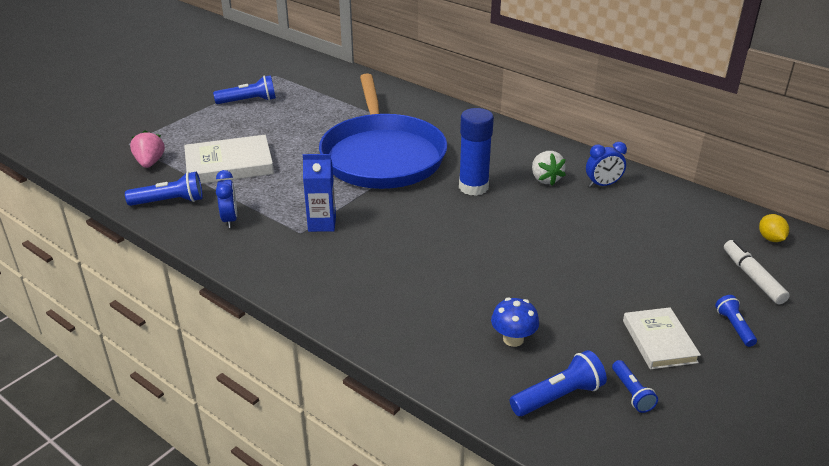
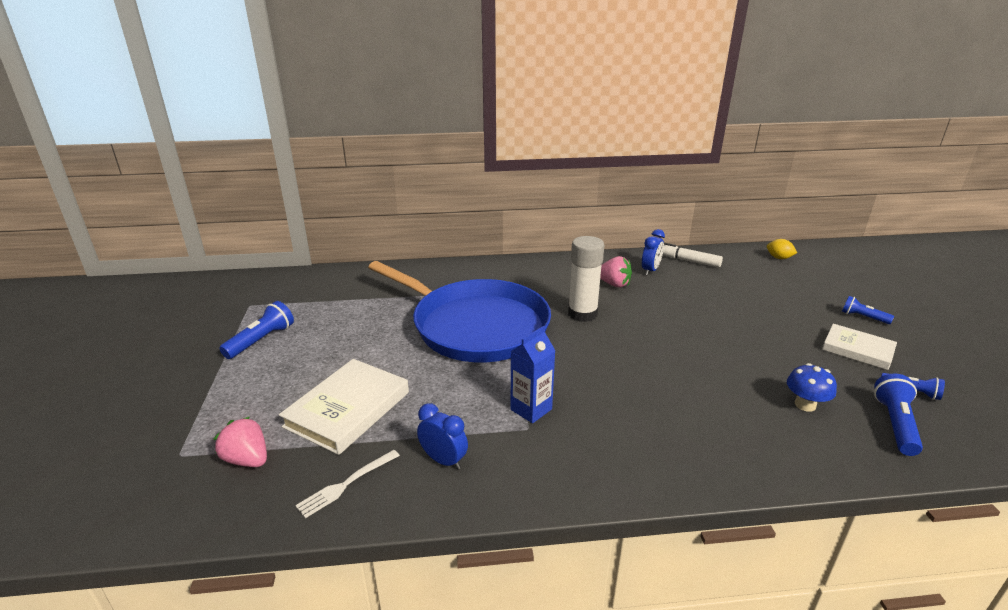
camera: 45 degrees left, 5 degrees down
(169, 201) = (345, 485): blue flashlight -> white fork
(473, 187) = (582, 314): blue glue stick -> white glue stick
(545, 179) = (614, 284): white strawberry -> pink strawberry
(752, 277) = (815, 284): white marker -> white marker (687, 260)

